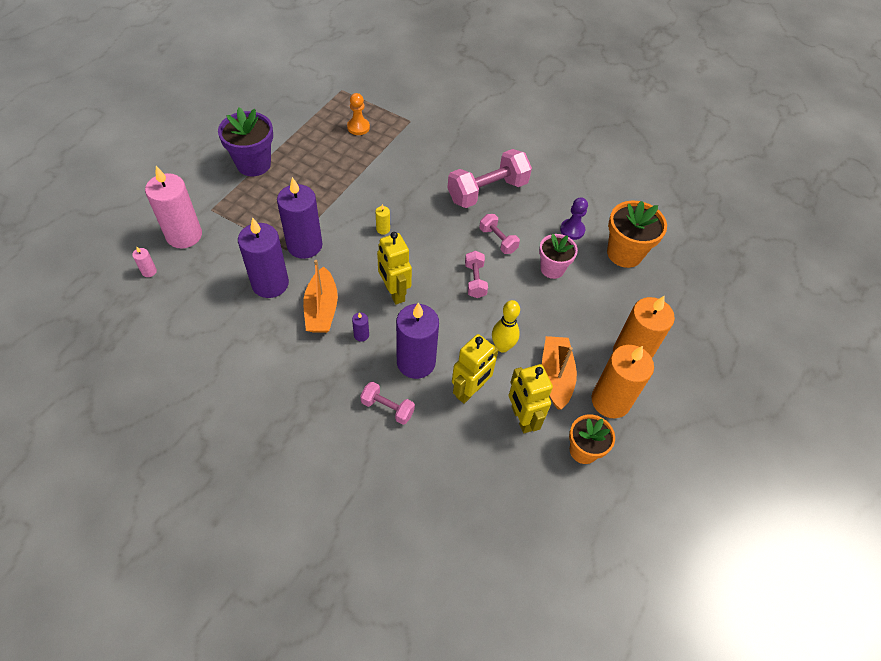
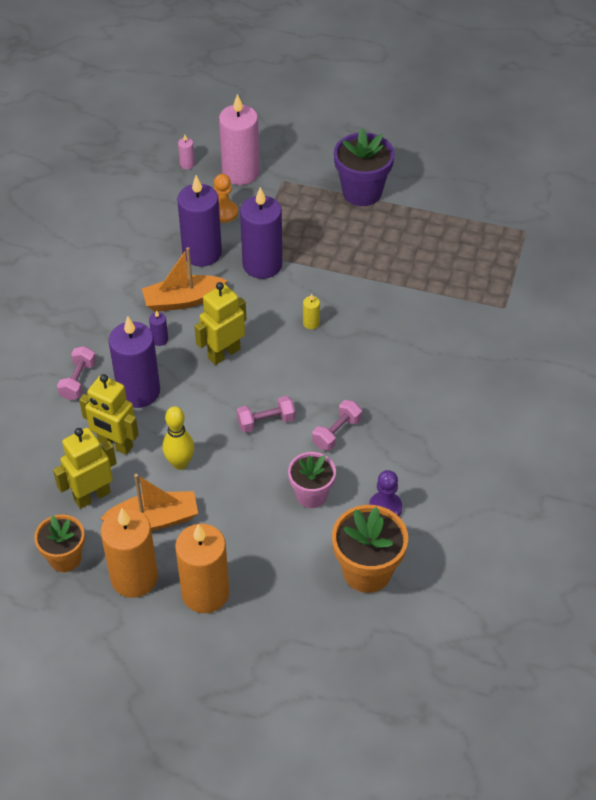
camera: 80 degrees right, 5 degrees down
(358, 127) = (466, 262): orange pawn -> orange pawn (224, 212)
(487, 191) = (414, 408): pink dumbbell -> none

